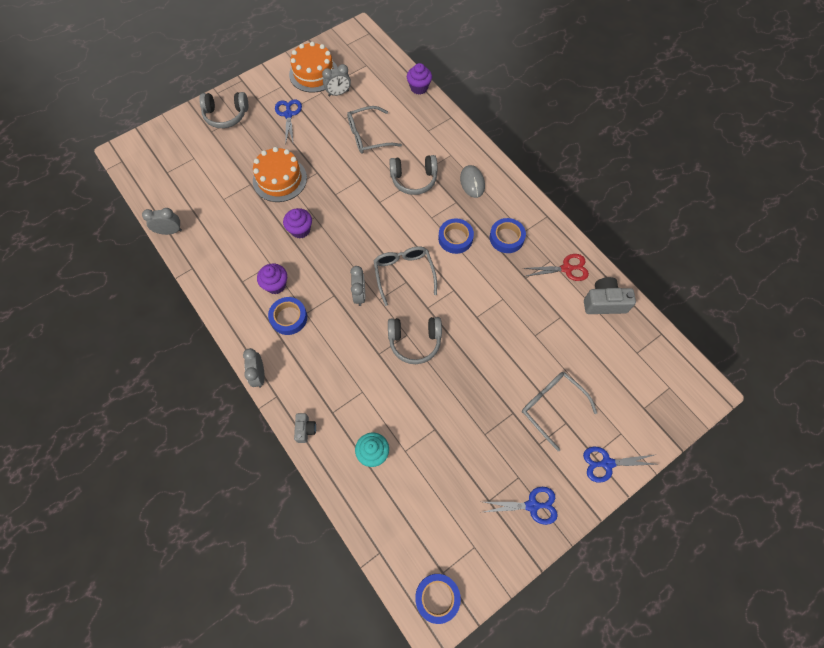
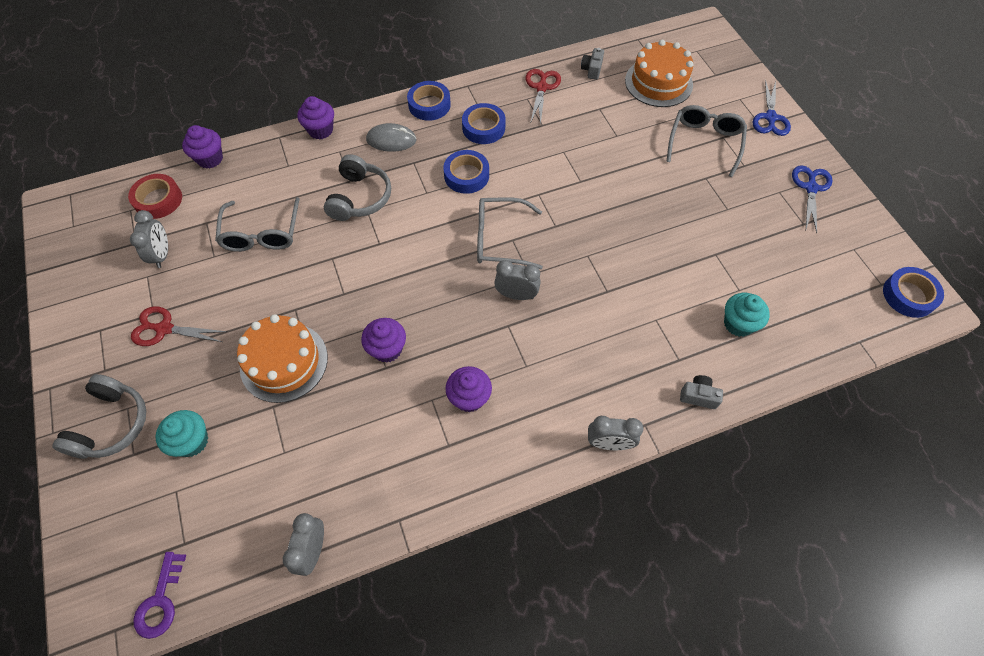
camera: 75 degrees left, 5 degrees down
(137, 174) = (160, 601): none -> purple key
(222, 154) = (192, 441): none -> turquoise cupcake
(288, 114) = (164, 329): blue scissors -> red scissors
(289, 318) = (528, 389): blue tape -> blue tape (429, 105)
(314, 73) = (102, 280): orange cake -> orange cake (658, 82)
(378, 75) = (158, 200): none -> red tape
(414, 341) = (599, 249): grey headphones -> none
(465, 138) = (320, 130): none -> purple cupcake
(552, 407) = (704, 143): grey glasses -> grey glasses turned 135 degrees clockwise
(604, 302) = (592, 70): grey camera -> grey camera, size x0.57

